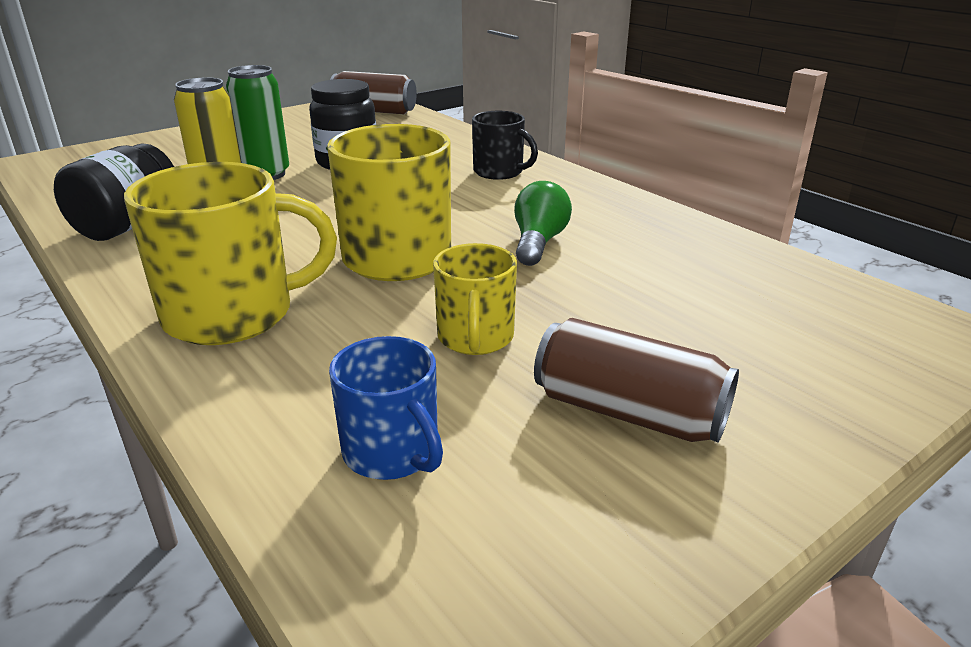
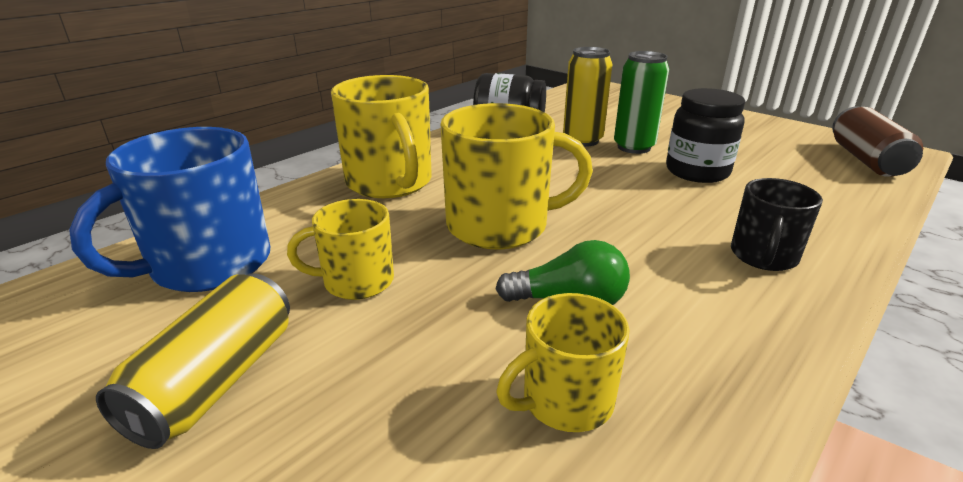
camera: 80 degrees right, 0 degrees up
(392, 452) = (209, 265): blue mug -> blue mug, size x1.71
(629, 412) = (217, 381): brown can -> yellow can
(651, 259) = (565, 401): none -> yellow mug

